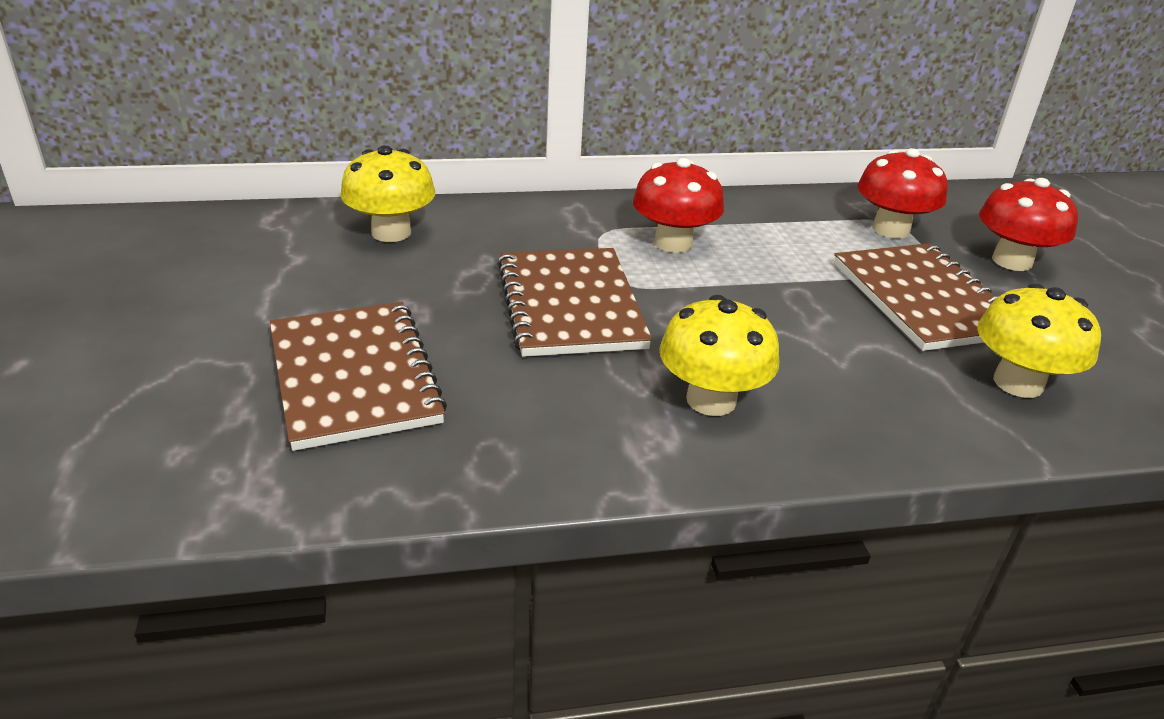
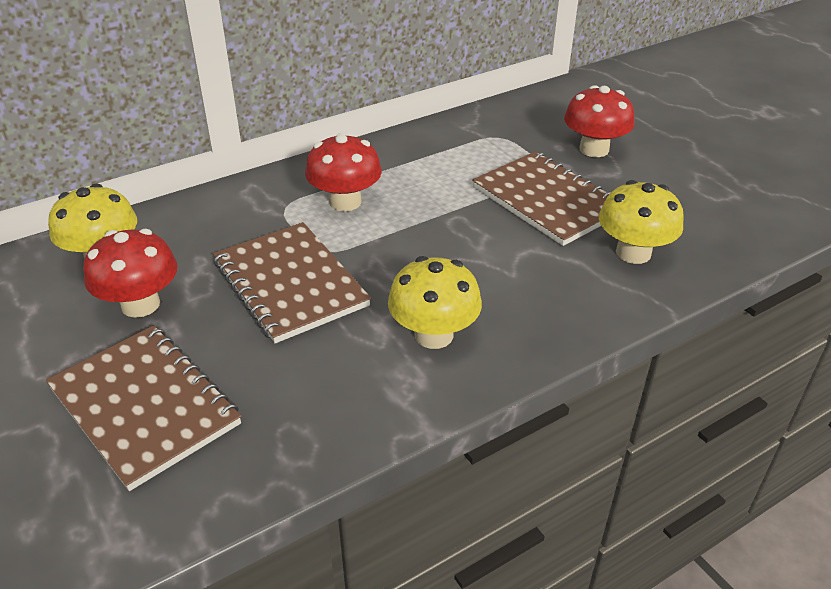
camera: 20 degrees left, 5 degrees up
(890, 229) = (501, 144): red mushroom -> red mushroom (140, 304)

